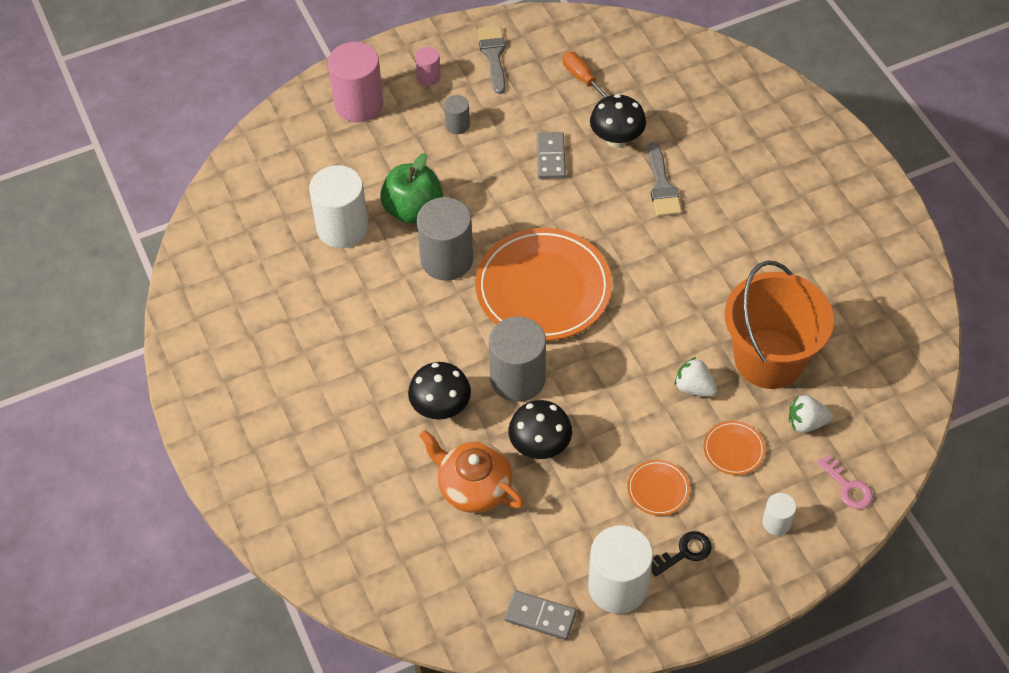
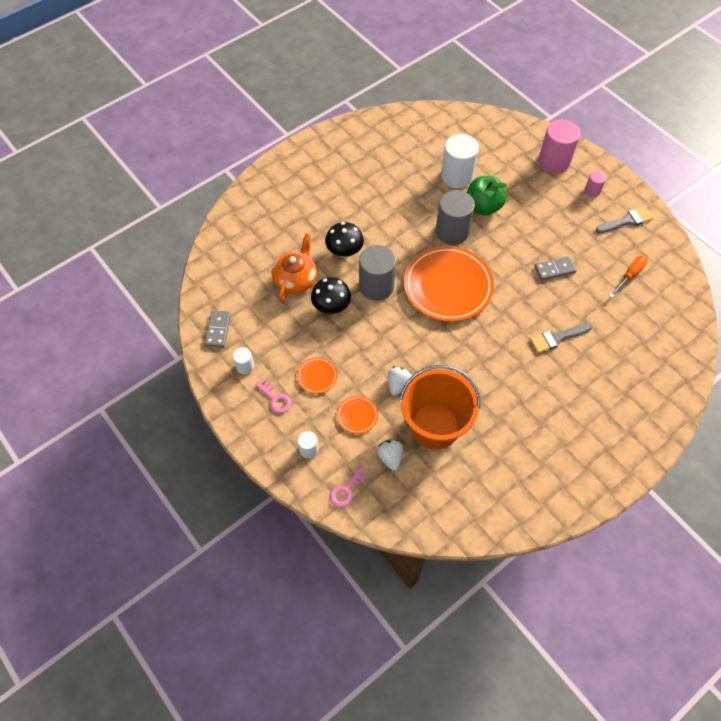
camera: 75 degrees right, 5 degrees up
(457, 125) = (559, 214): grey cylinder -> none
(616, 139) = (586, 304): black mushroom -> none
(618, 586) = (245, 366): white cylinder -> white cylinder, size x0.49
(685, 552) = (275, 399): black key -> pink key

